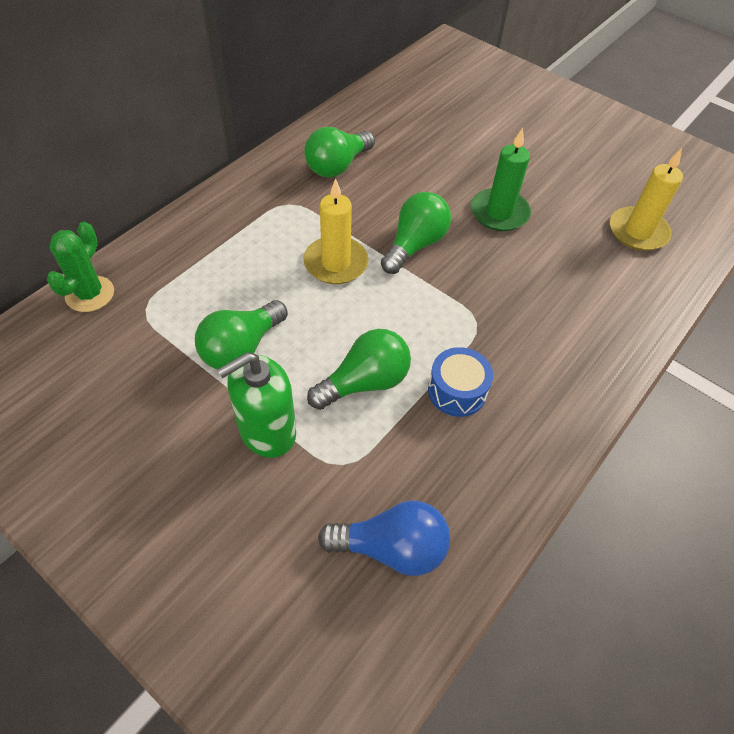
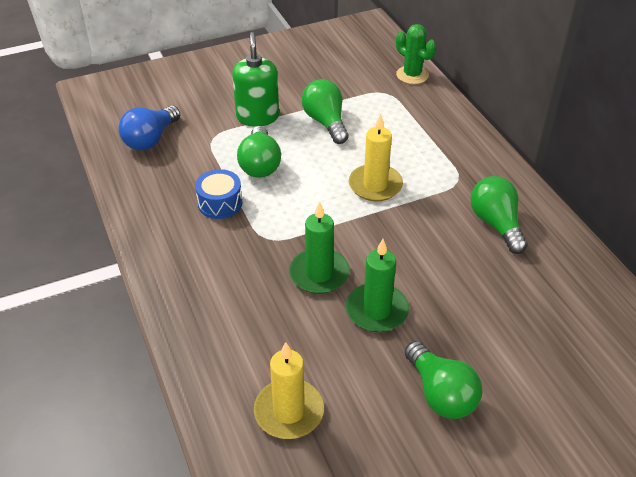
camera: 120 degrees right, 10 degrees down
(414, 245) = (368, 236): green light bulb -> green light bulb (440, 393)
(490, 264) = (319, 274): none -> green candle

